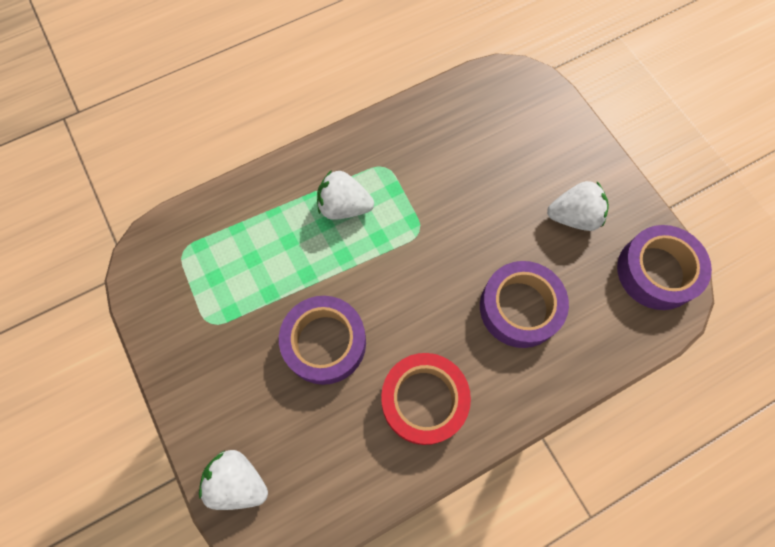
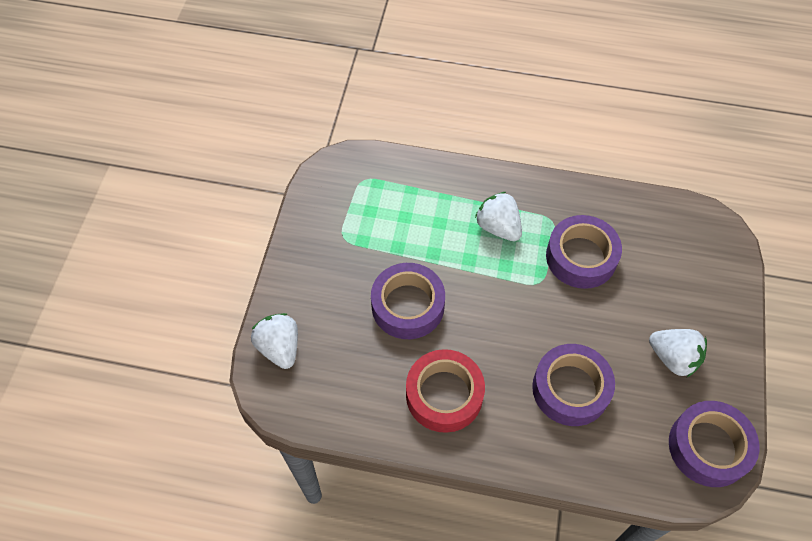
camera: 40 degrees right, 10 degrees down
(434, 182) = (581, 257): none -> purple tape

